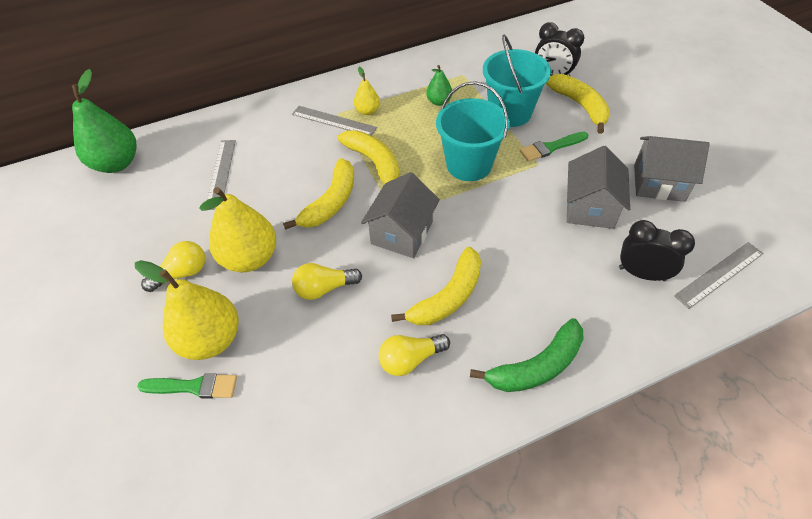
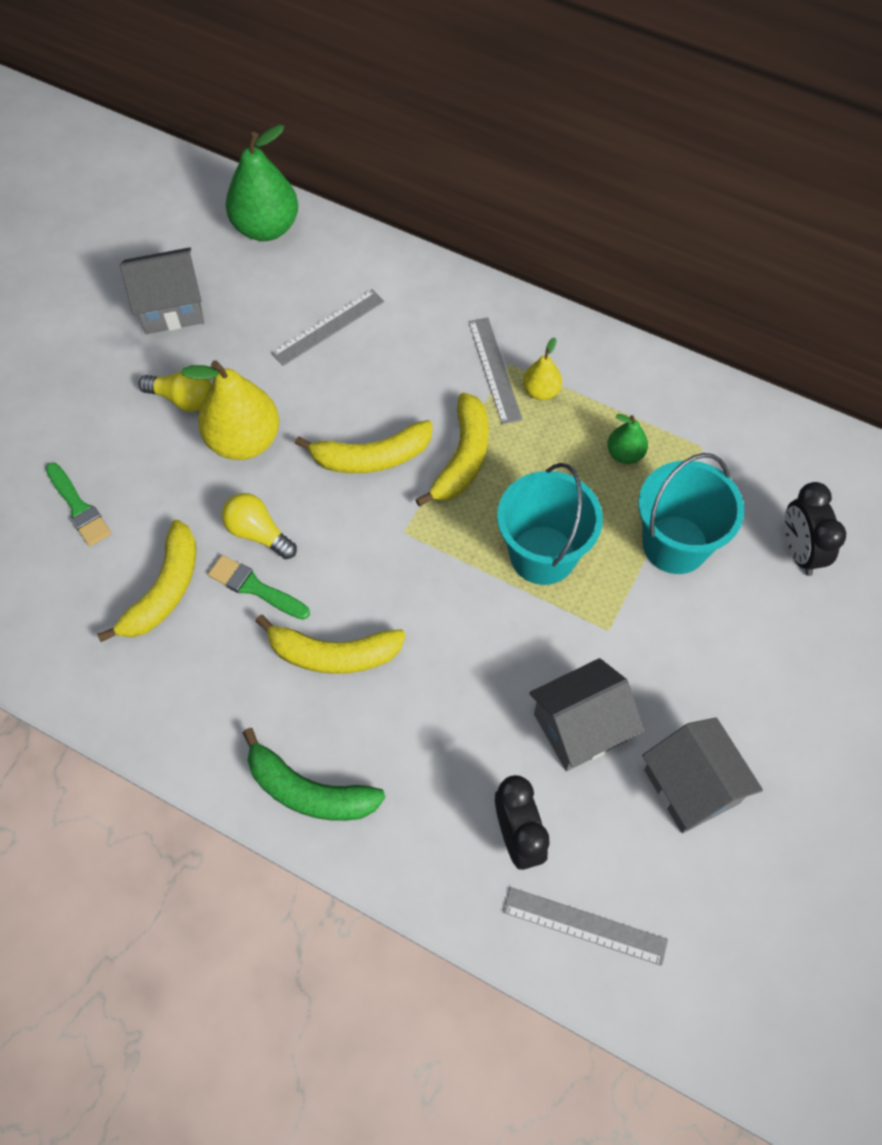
camera: 50 degrees right, 10 degrees up
(211, 339) = (133, 482): yellow pear -> none
(402, 233) = (384, 554): grey house -> grey house (171, 307)
(410, 359) = (233, 668): yellow light bulb -> none
(551, 147) = (650, 627): green brush -> green brush (255, 587)
(580, 106) = (763, 618): yellow banana -> yellow banana (164, 590)

